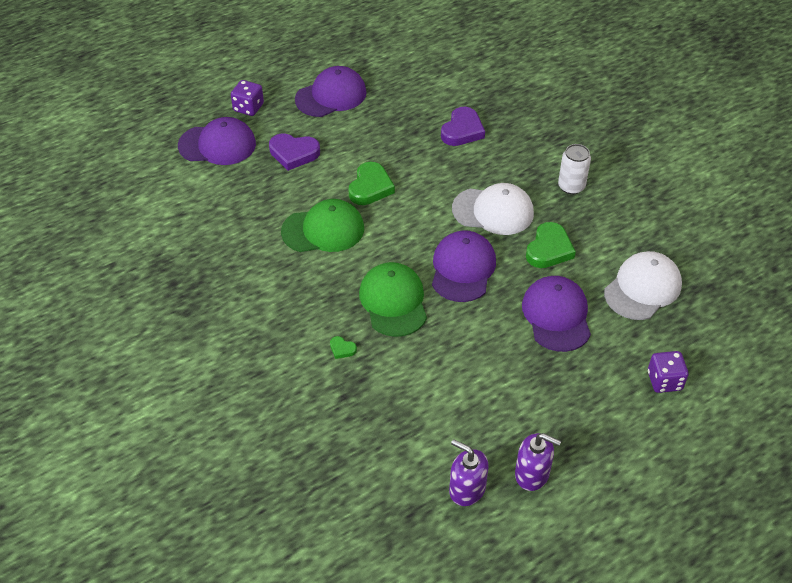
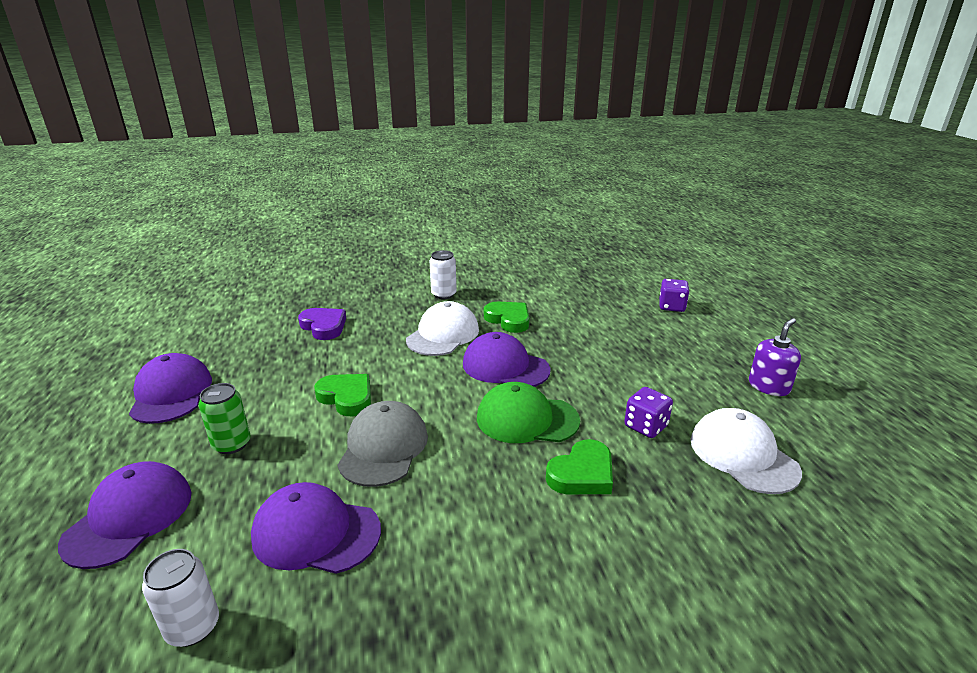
camera: 70 degrees left, 20 degrees down
(159, 210) = (193, 627): none -> white can
(248, 108) = (97, 468): purple dice -> purple dice (646, 426)
(294, 153) = (232, 444): purple heart -> green can
(323, 230) = (383, 447): green cap -> grey cap
(342, 349) = (582, 474): green heart -> green heart, size x2.11
(467, 489) = (790, 428): purple soap dispenser -> none
(556, 315) = (587, 333): purple cap -> purple cap (316, 533)
(642, 288) = (574, 293): white cap -> white cap (743, 455)

